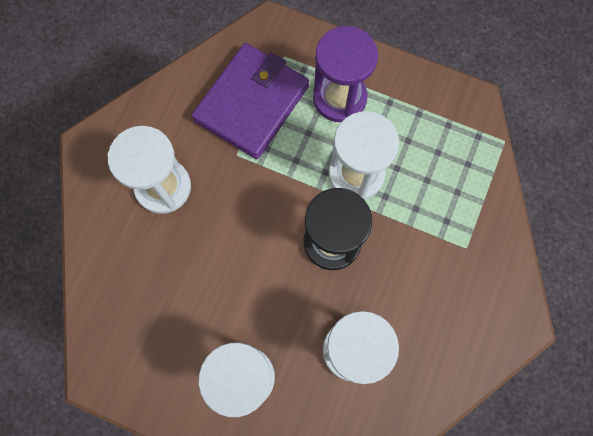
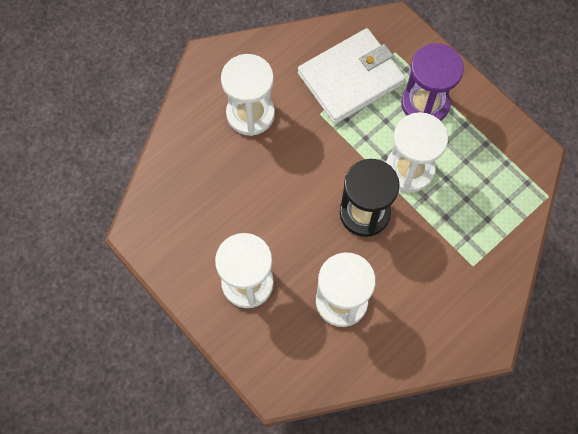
camera: 25 degrees right, 5 degrees down
(251, 103) = (350, 79): purple wallet -> white wallet

